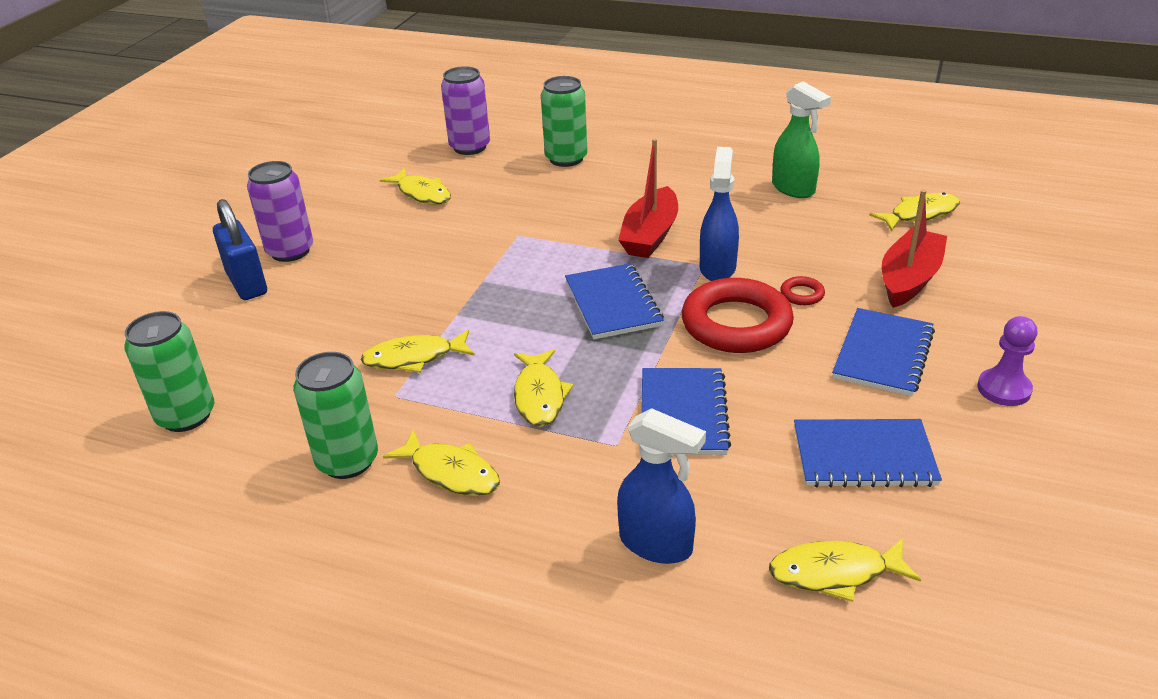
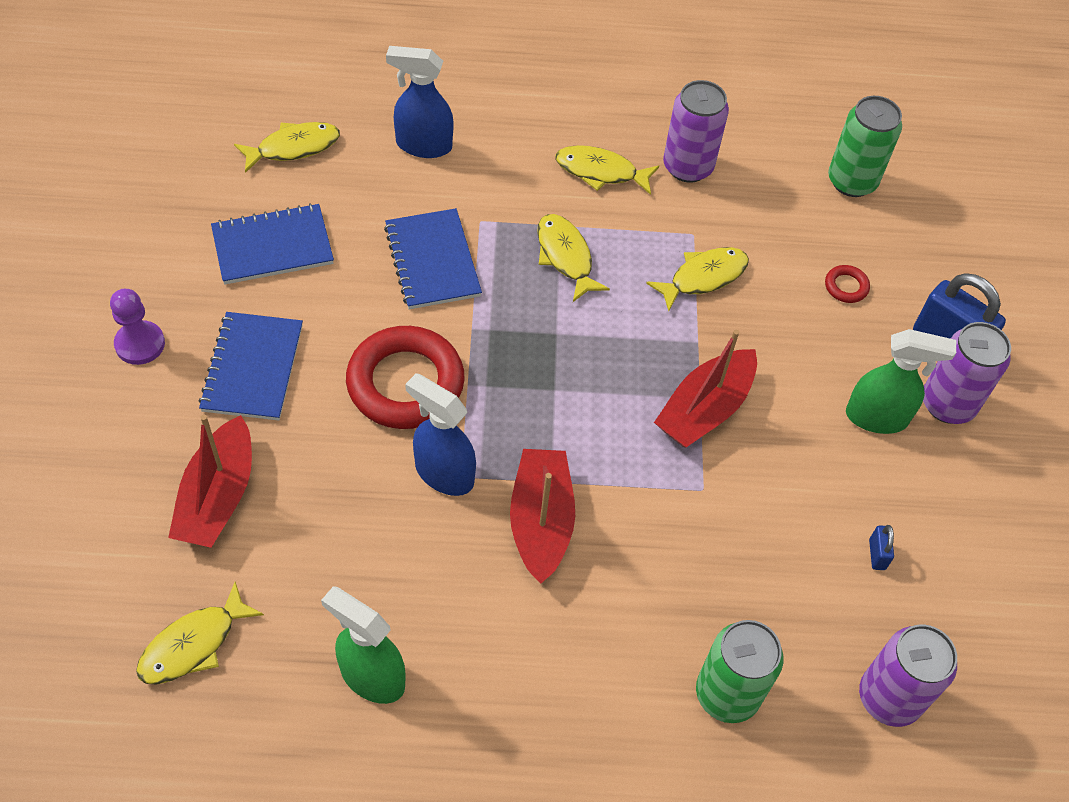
camera: 155 degrees right, 20 degrees up
(347, 461) = (687, 167): green can -> purple can
(352, 252) = (877, 417): none -> green spray bottle
(422, 194) = (877, 554): yellow fish -> blue padlock
(484, 273) = (704, 409): none -> red boat
(612, 304) = (543, 388): blue notebook -> none
(717, 267) = (443, 473): blue spray bottle -> blue spray bottle turned 135 degrees clockwise
(802, 294) = (341, 444): red ring -> red ring (846, 286)

